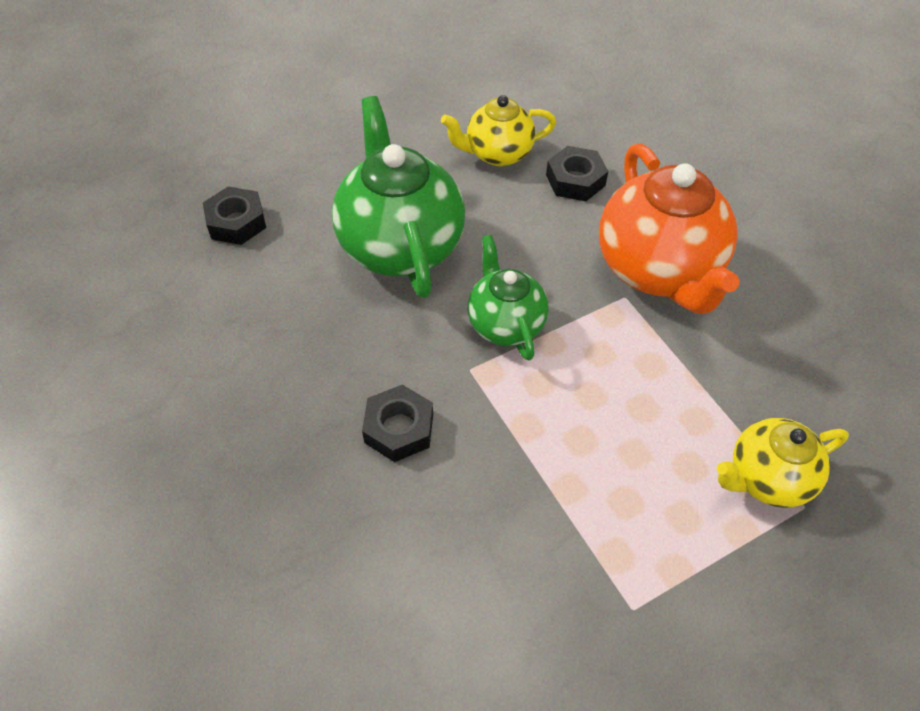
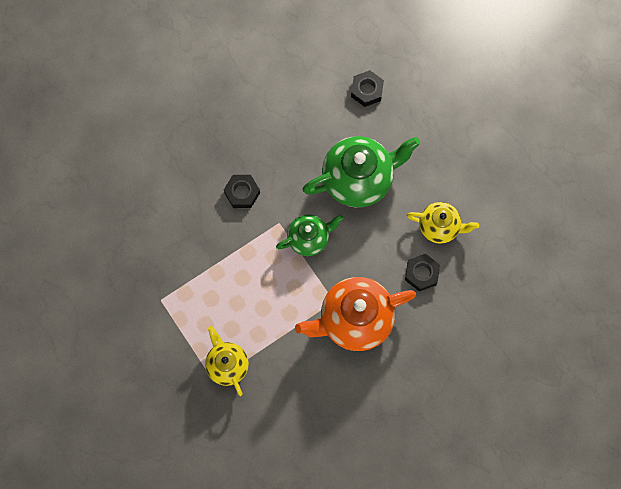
camera: 85 degrees right, 20 degrees up
(498, 154) = (439, 227): yellow teapot -> yellow teapot turned 120 degrees clockwise

